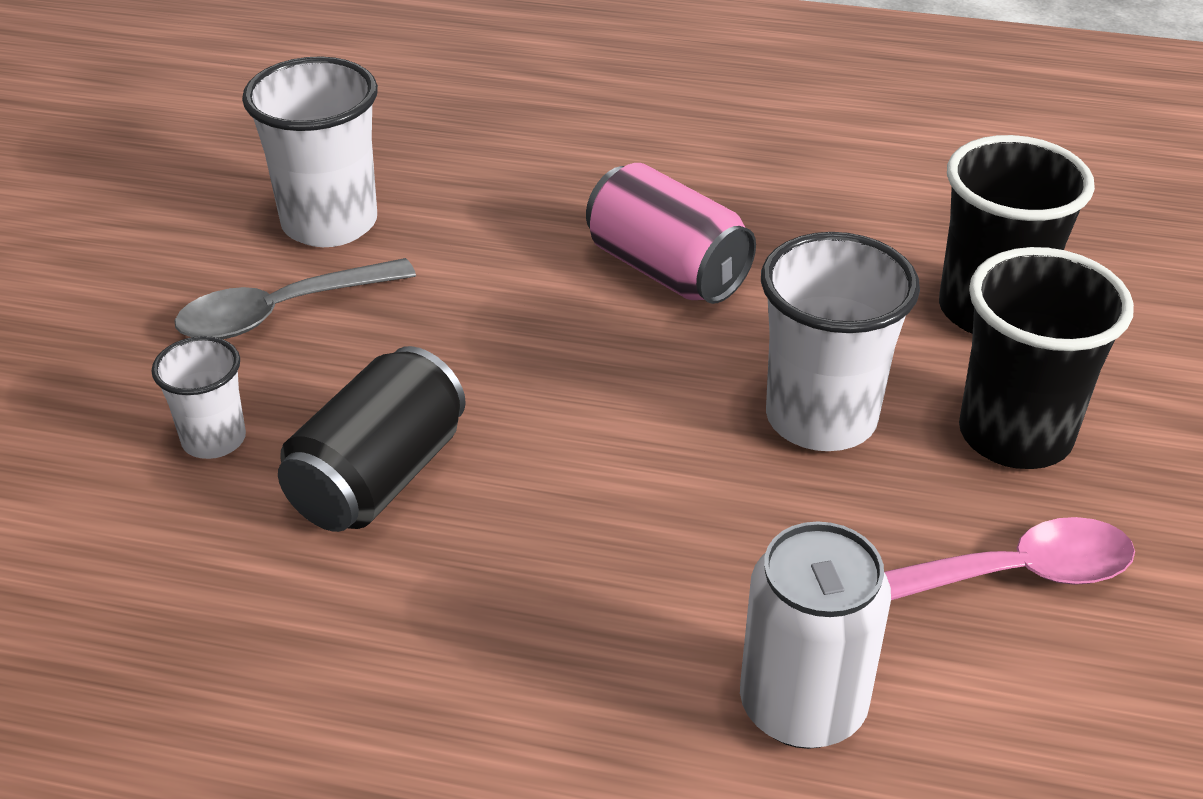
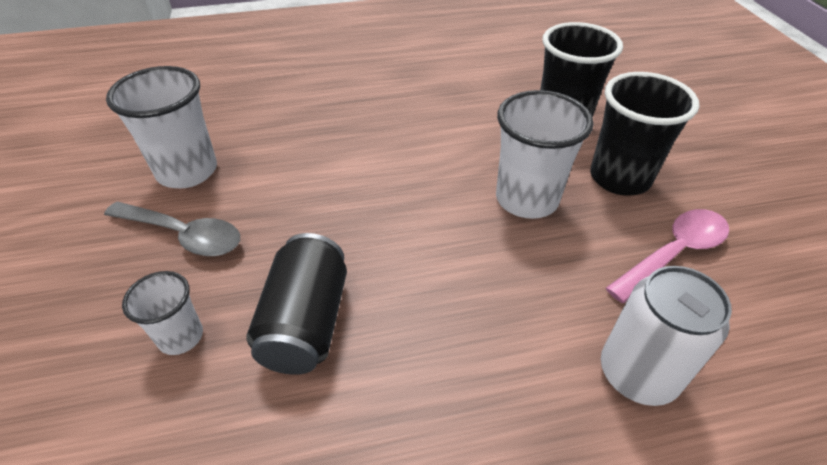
camera: 25 degrees left, 5 degrees up
(280, 312) = (184, 235): grey spoon -> grey spoon turned 105 degrees counterclockwise
(667, 270) = (396, 144): pink can -> none

